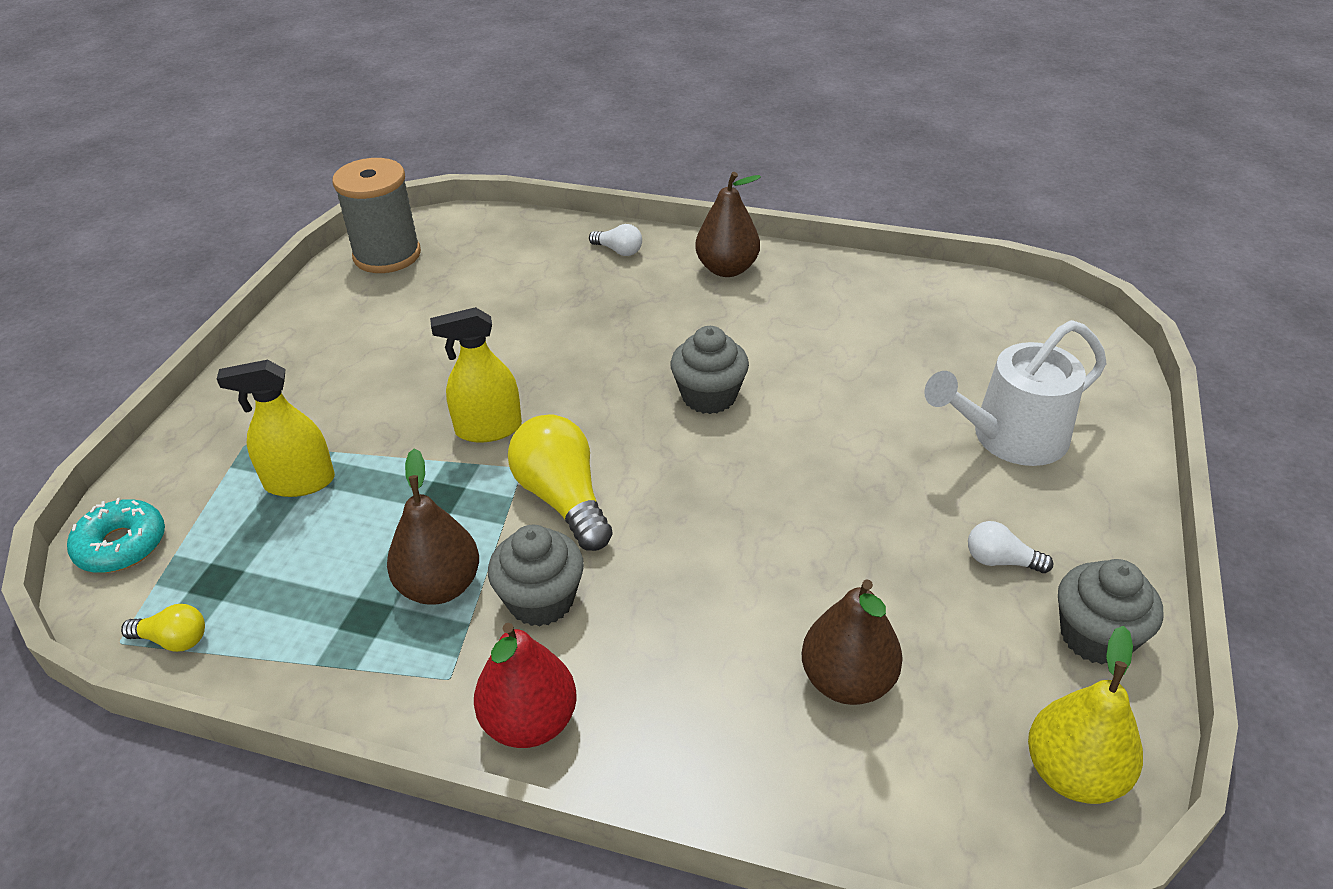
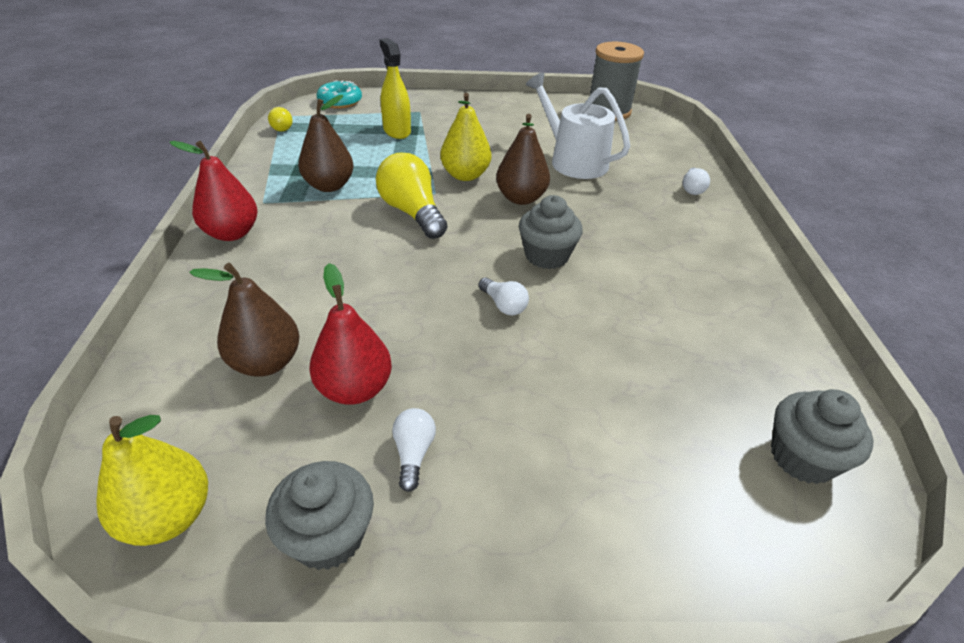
camera: 70 degrees right, 0 degrees up
(488, 429) = (465, 175): yellow spray bottle -> yellow pear
(541, 600) = (324, 220): grey cupcake -> grey cupcake (802, 457)
(563, 499) = (412, 212): yellow light bulb -> yellow light bulb turned 75 degrees counterclockwise
(727, 269) = (716, 242): brown pear -> brown pear (521, 198)
(790, 451) = (503, 305): none -> white light bulb
(905, 598) = (355, 389): none -> red pear
(1010, 438) = (594, 455): white watering can -> white watering can (573, 161)

